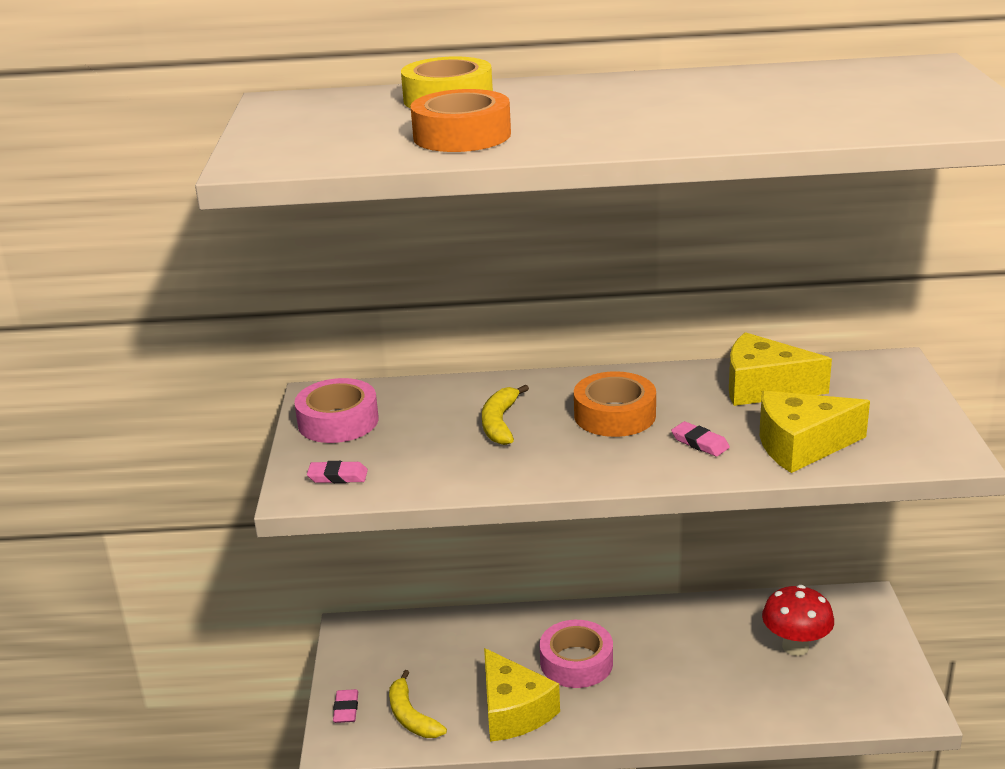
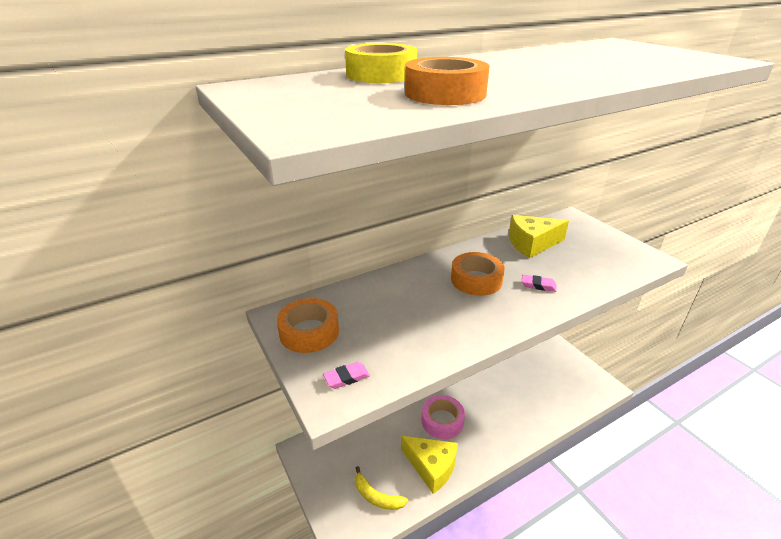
camera: 30 degrees left, 5 degrees up
(338, 421) = (309, 332): pink tape -> orange tape
(346, 709) = (333, 509): pink eraser -> none
(500, 423) = (417, 303): yellow banana -> none
(795, 646) = (534, 371): red mushroom -> none
(801, 445) = (587, 273): yellow cheese -> none

